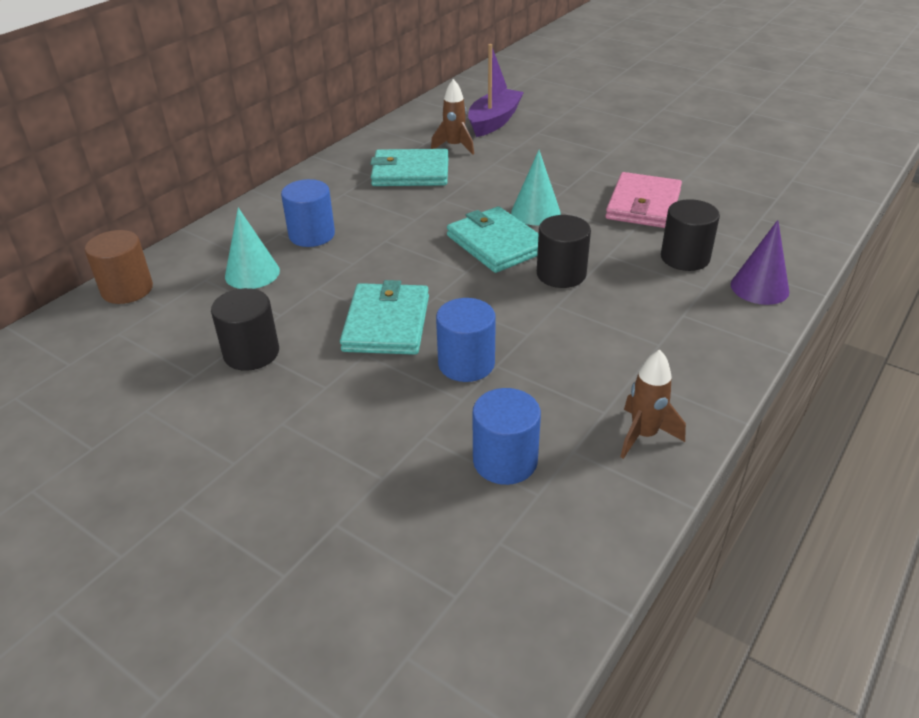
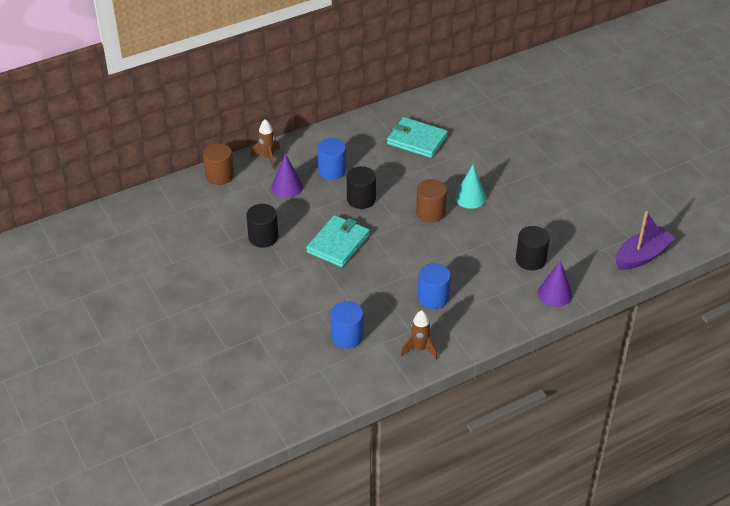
camera: 25 degrees right, 5 degrees up
(252, 273) = (287, 187): turquoise cone -> purple cone
(454, 147) = (458, 127): brown rocket -> brown rocket (267, 157)
(466, 364) = (363, 281): blue cylinder -> blue cylinder (433, 298)
(494, 121) = (500, 112): purple boat -> purple boat (642, 256)
(496, 244) = (430, 212): turquoise wallet -> brown cylinder
(561, 274) = (451, 246): black cylinder -> black cylinder (361, 199)
(643, 205) = (540, 214): pink wallet -> none

